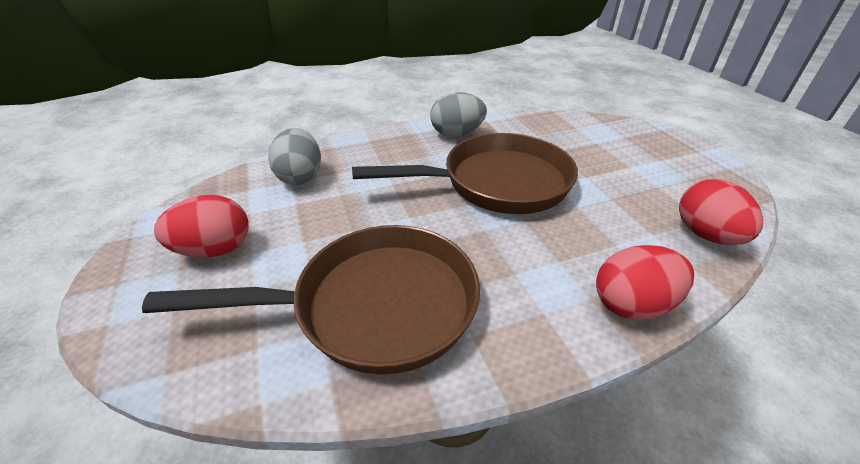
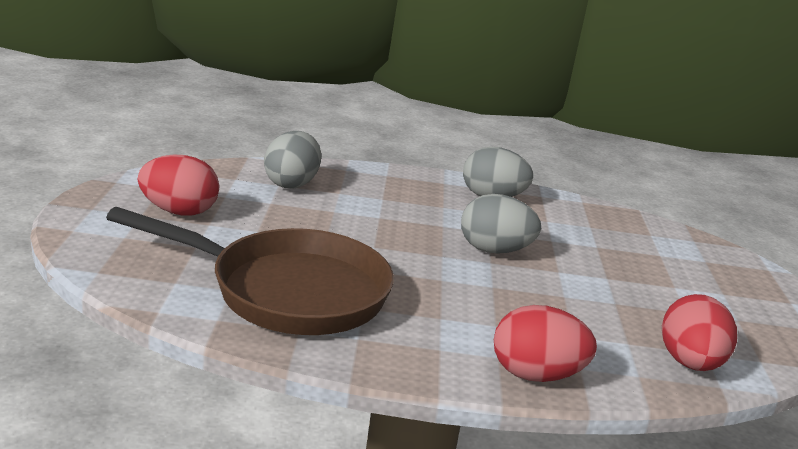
camera: 20 degrees right, 15 degrees down
(497, 183) = (494, 250): brown pan -> grey egg

